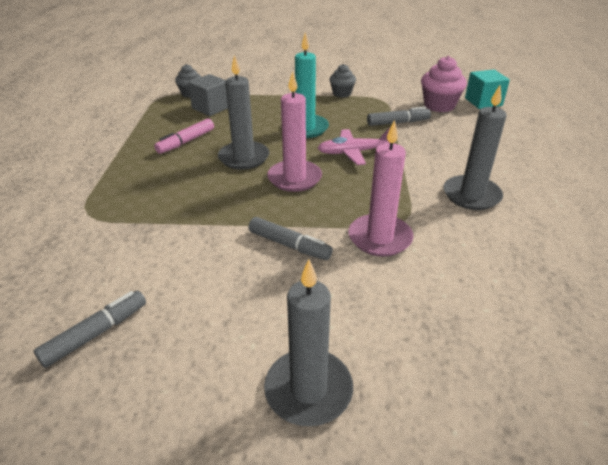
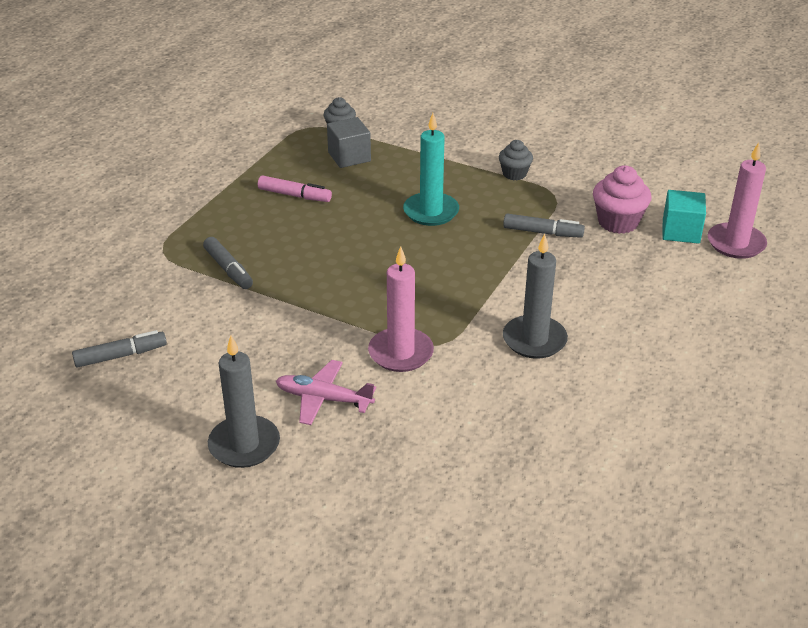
camera: 25 degrees right, 0 degrees up
(186, 142) = (294, 195): pink marker -> pink marker turned 135 degrees counterclockwise
(244, 158) = (339, 231): grey candle -> none
(289, 245) = (314, 334): grey marker -> grey marker (228, 269)
(294, 178) = (371, 269): pink candle -> pink candle (736, 243)
(353, 152) = (457, 256): pink plane -> pink plane (323, 399)

